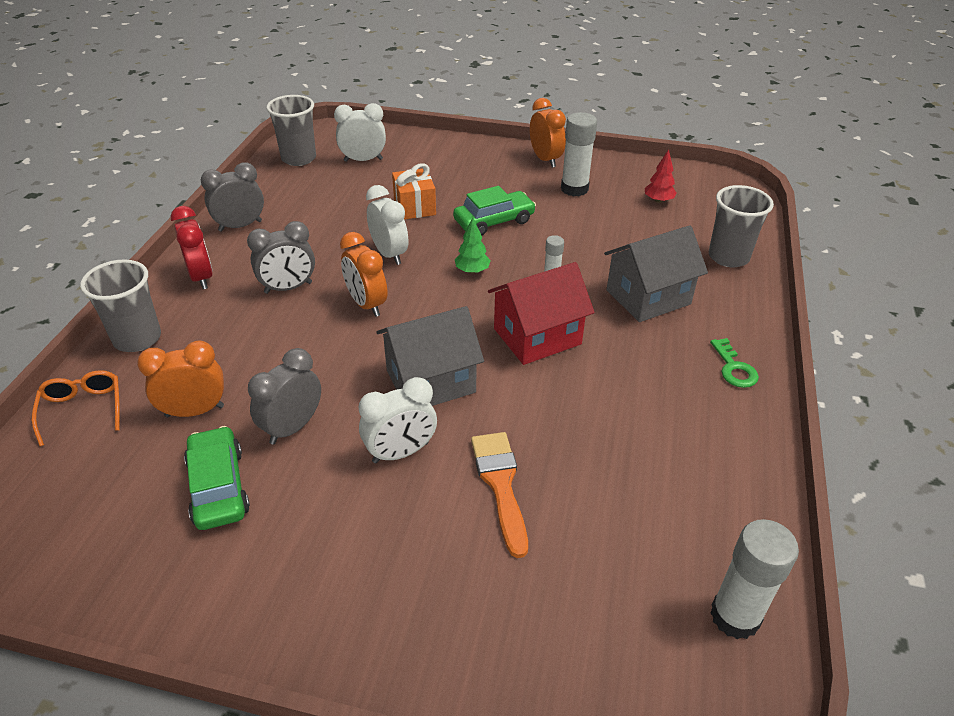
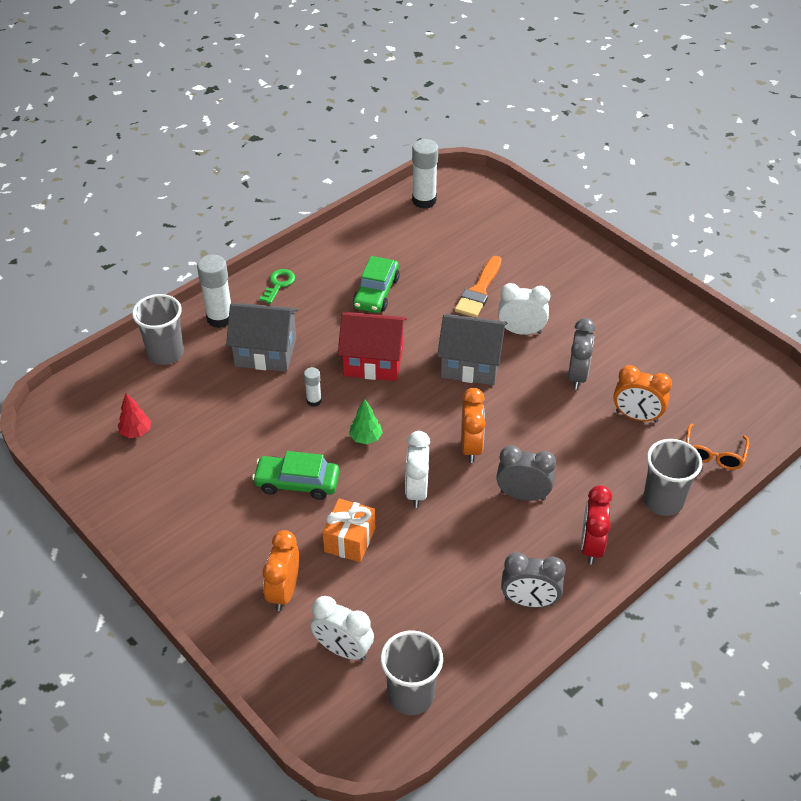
camera: 145 degrees left, 5 degrees up
(218, 487) = (637, 360): green car -> green car (376, 292)
(292, 427) = (577, 376): grey clock -> grey clock turned 60 degrees counterclockwise
(545, 159) = (163, 542): orange clock -> orange clock (284, 591)
(574, 189) = (185, 485): white glue stick -> white glue stick (220, 318)

